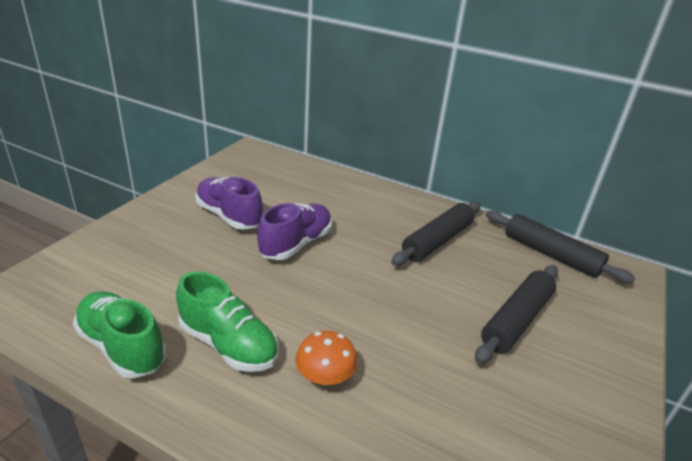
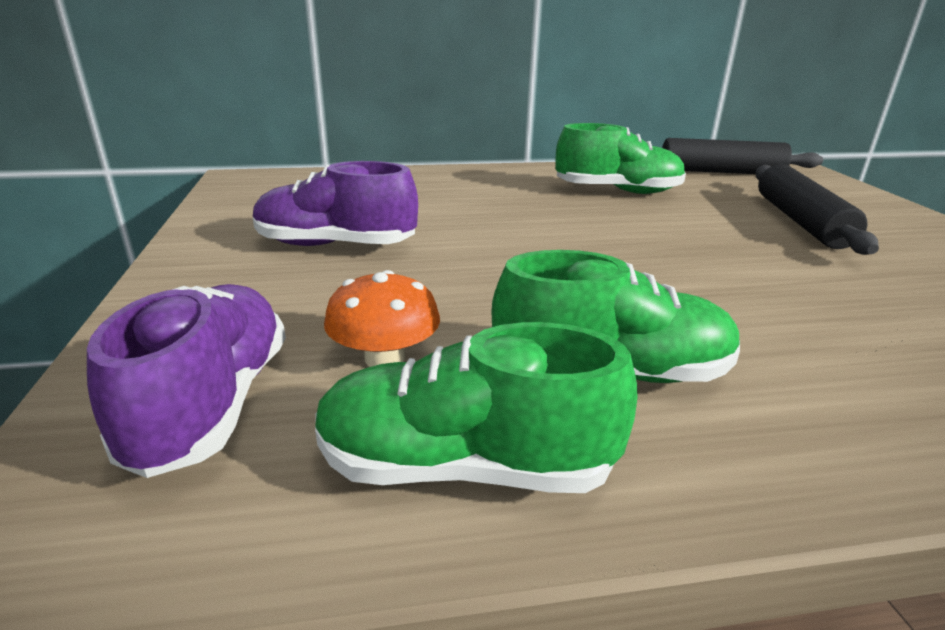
camera: 35 degrees left, 5 degrees down
(296, 244) = (482, 241): purple shoe -> purple shoe (213, 403)
(325, 376) = (774, 342): orange mushroom -> orange mushroom (385, 358)
(437, 241) = (617, 191): black rolling pin -> green shoe

